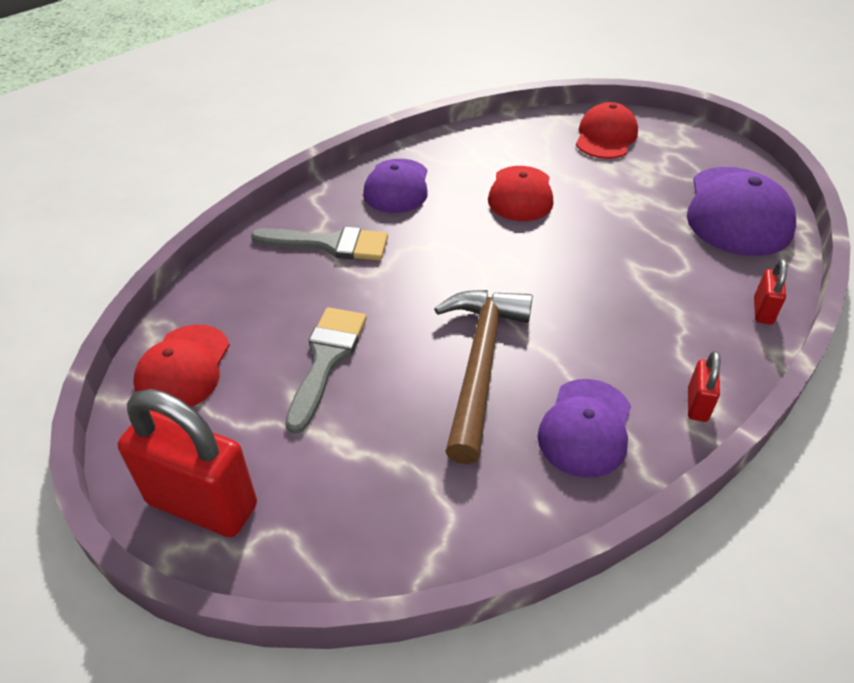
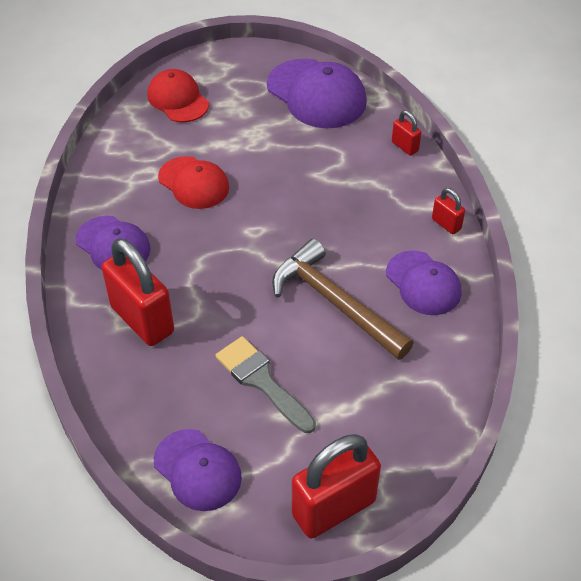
camera: 55 degrees left, 5 degrees up
(183, 368) = (197, 470): red cap -> purple cap
(330, 244) = (142, 320): grey brush -> red padlock

